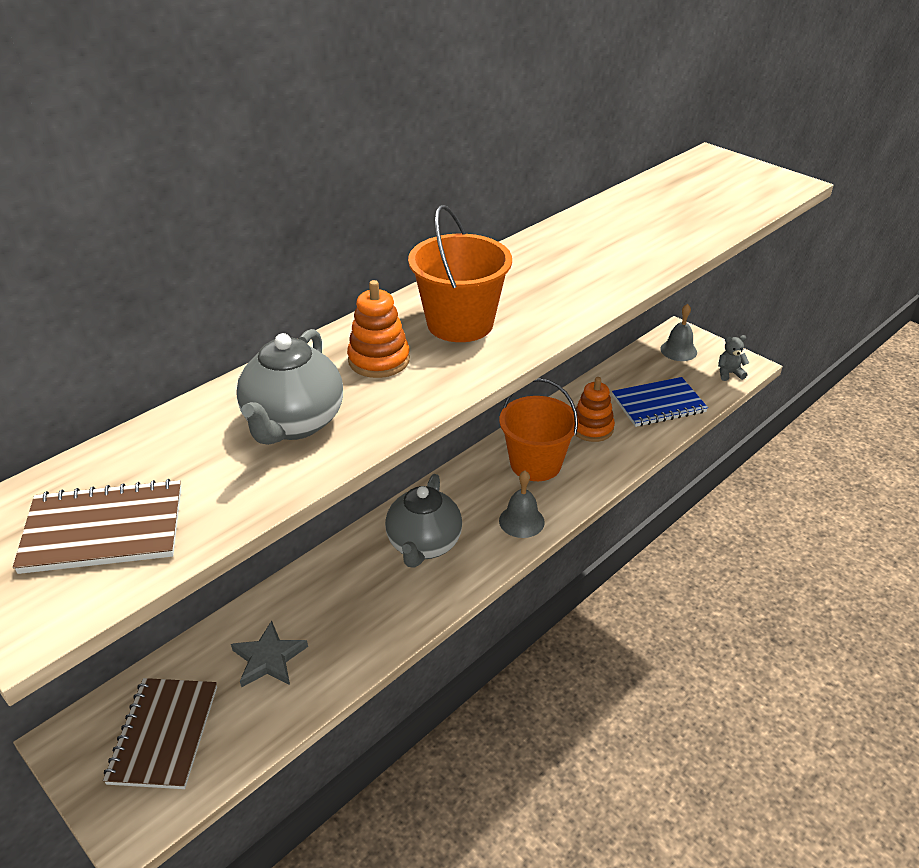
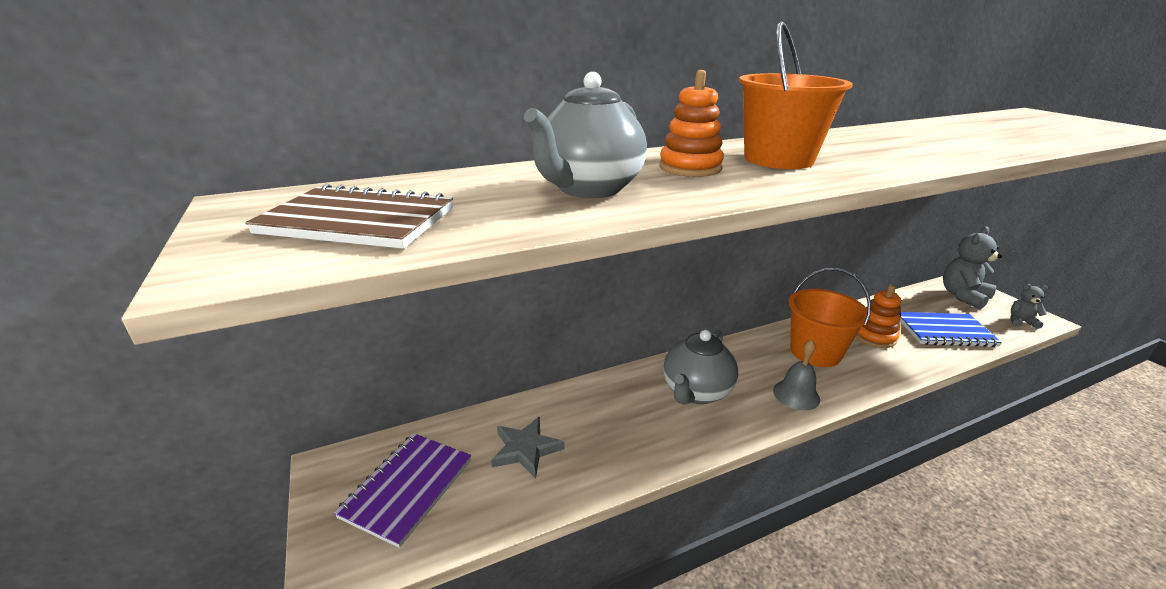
camera: 20 degrees right, 10 degrees down
(163, 734) = (407, 488): brown notebook -> purple notebook
(678, 350) = (963, 296): grey bell -> grey teddy bear

